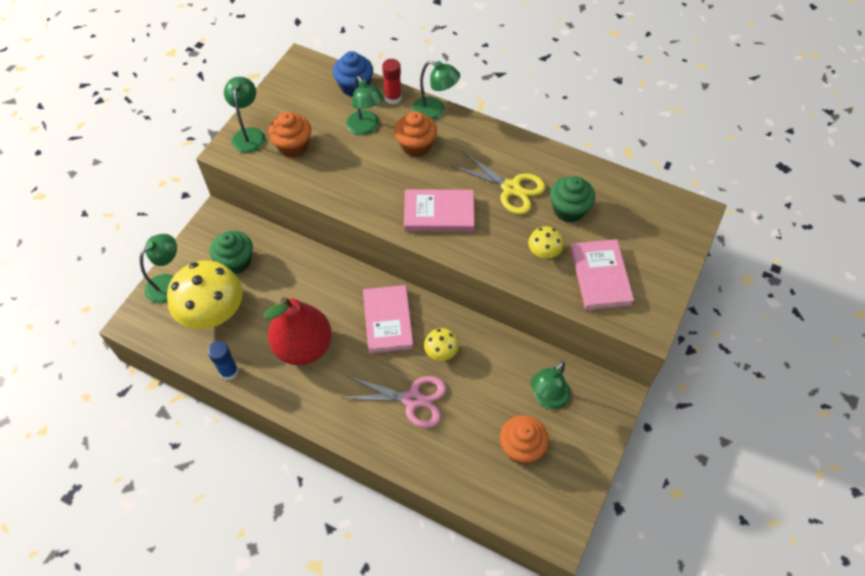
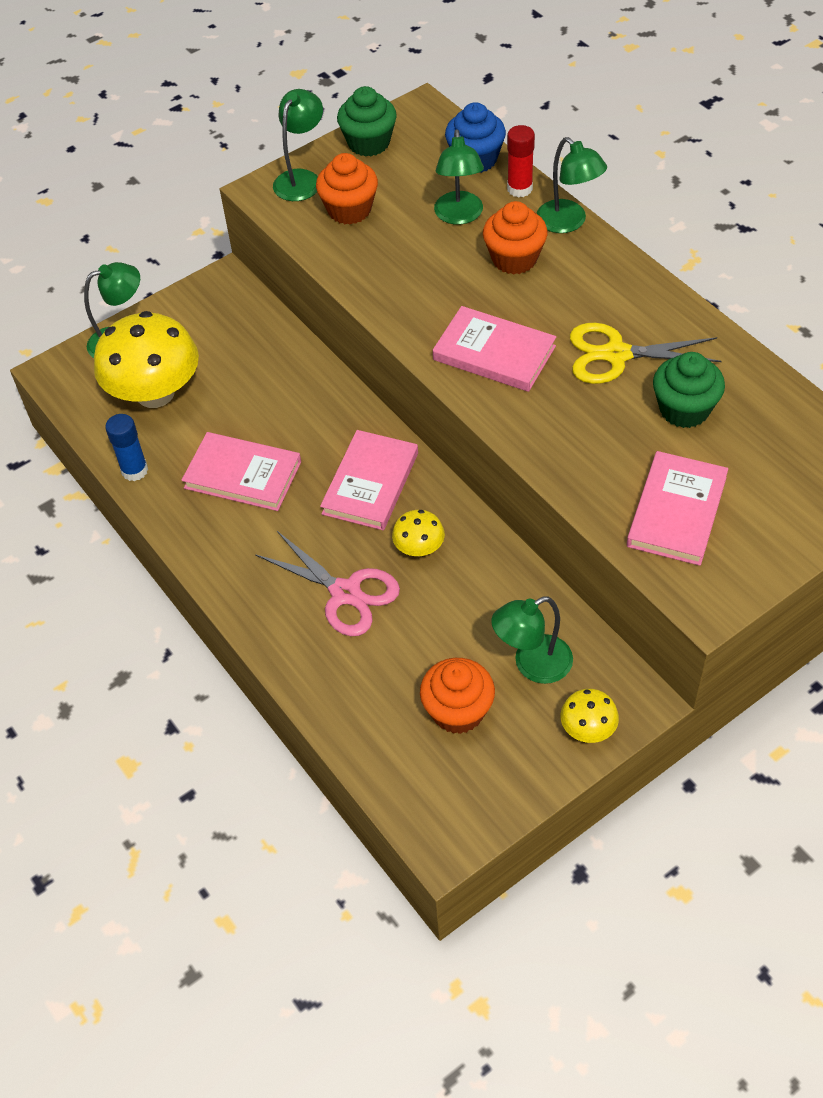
camera: 30 degrees right, 5 degrees down
(236, 261) = (218, 343): green cupcake -> green cupcake (369, 143)
(303, 347) = (242, 475): red pear -> pink book
(511, 188) = (616, 354): yellow scissors -> yellow scissors turned 120 degrees clockwise
(544, 252) = (613, 451): yellow mushroom -> yellow mushroom (588, 729)

